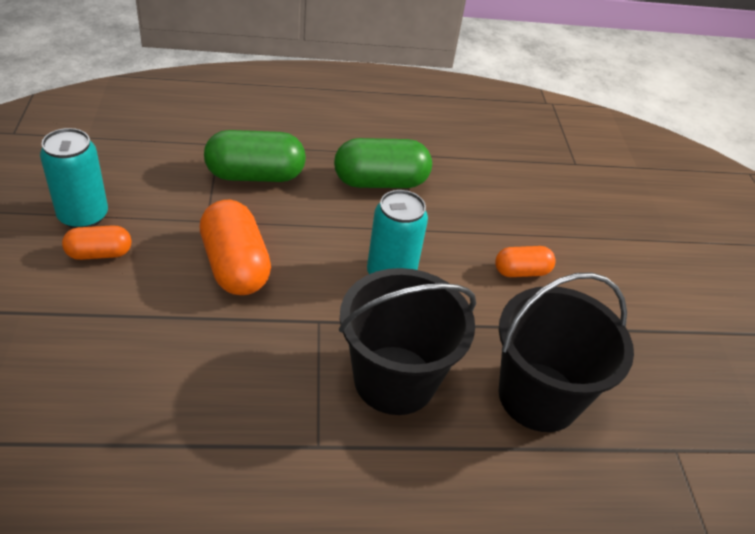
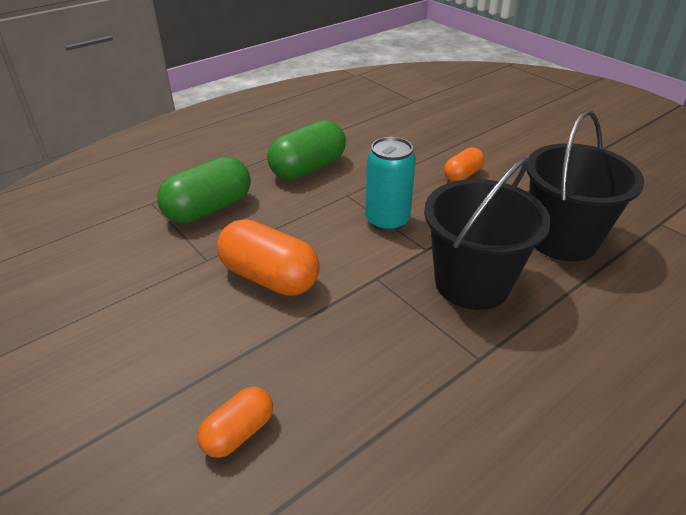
camera: 30 degrees left, 5 degrees down
(83, 216) = (89, 314): turquoise can -> none
(99, 254) = (140, 334): orange capsule -> orange capsule (238, 432)

